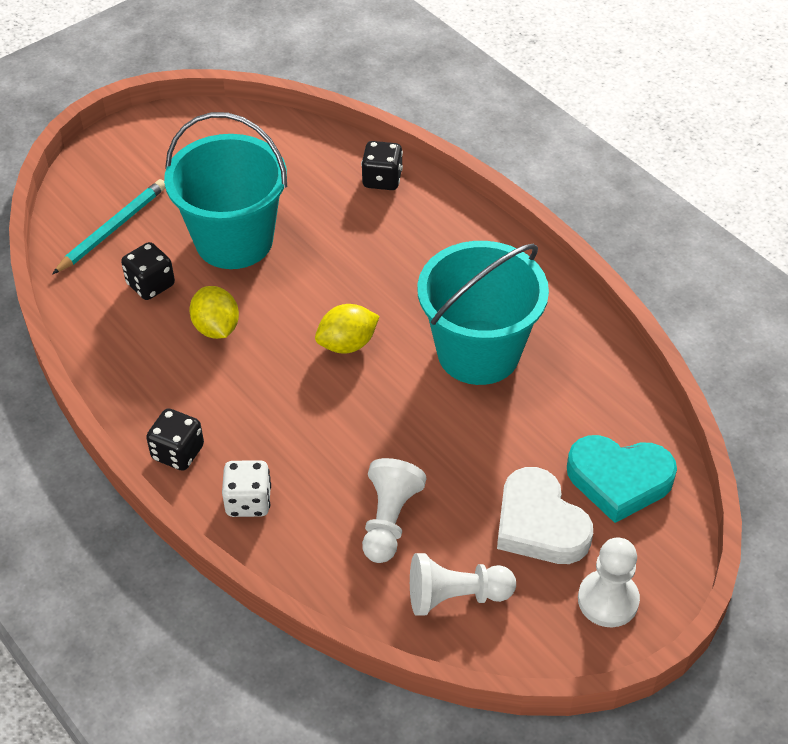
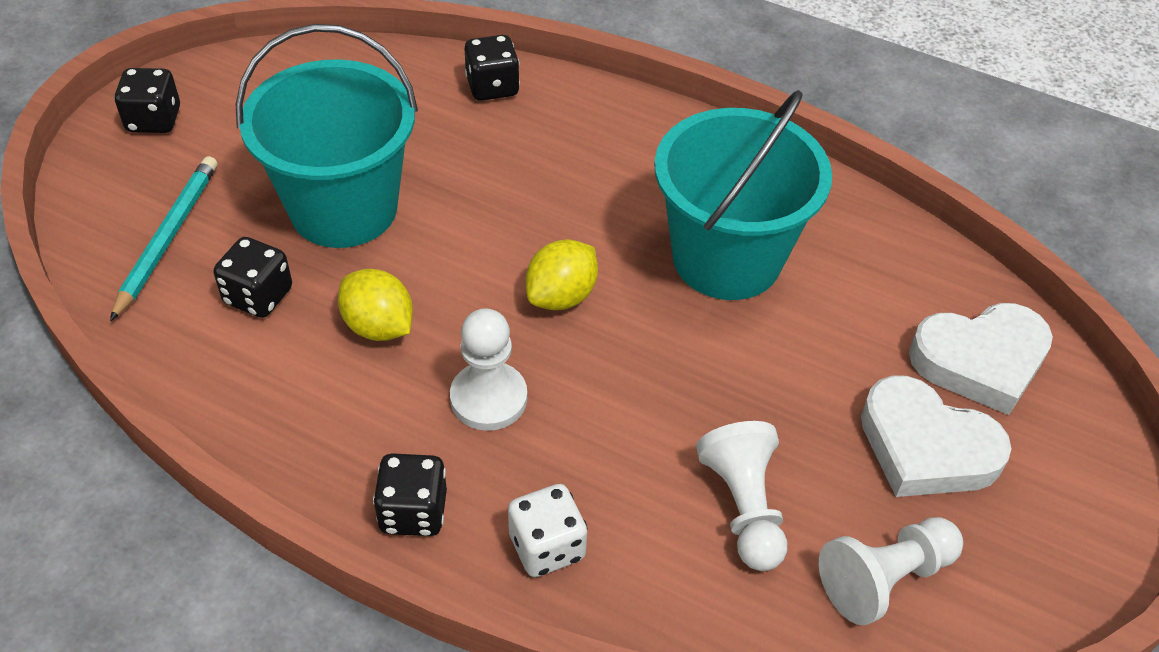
camera: 25 degrees left, 0 degrees up
(141, 143) = (154, 120): none -> black dice
(608, 600) = (1062, 515): white pawn -> white pawn (488, 398)
(619, 480) = (980, 361): turquoise heart -> white heart

